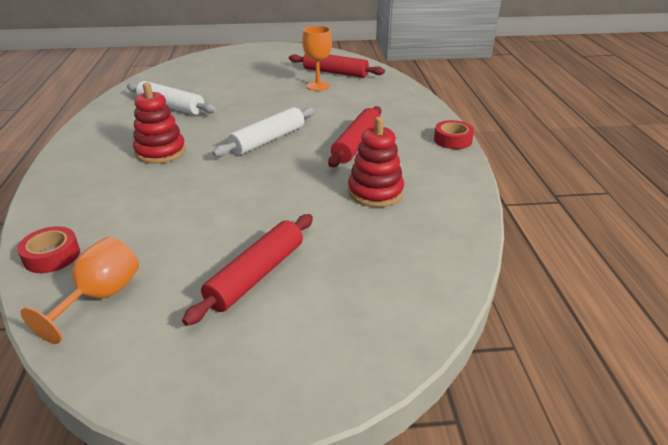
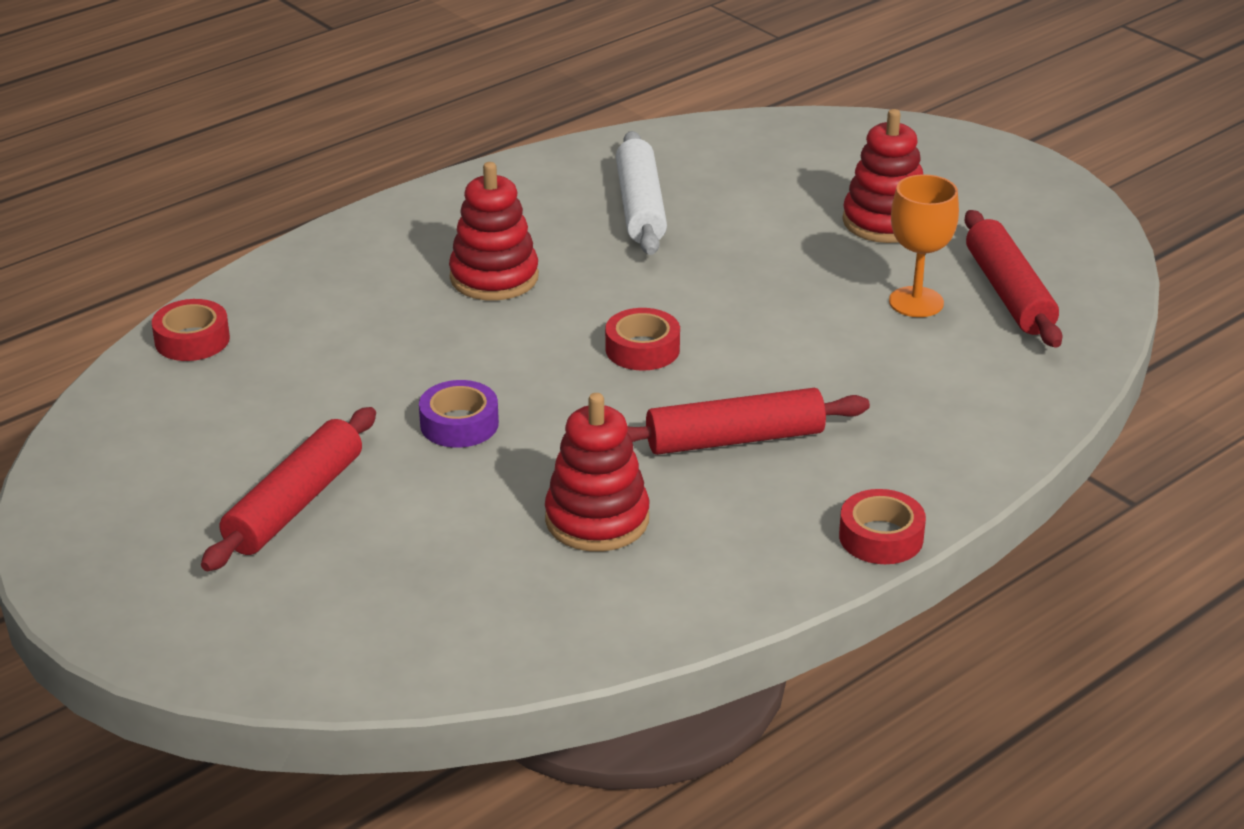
camera: 55 degrees right, 0 degrees up
(100, 297) = (157, 415): orange goblet -> none
(256, 275) = (295, 504): red rolling pin -> red rolling pin turned 60 degrees counterclockwise
(257, 200) = (459, 424): none -> purple tape
(262, 74) = (885, 222): none -> red stacking toy
(268, 140) = (642, 349): white rolling pin -> red tape

